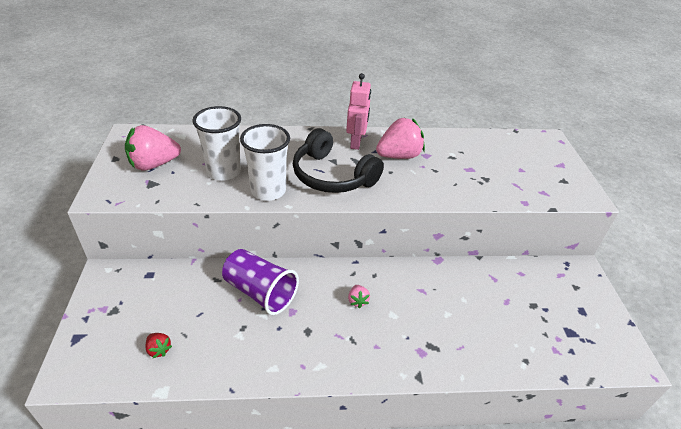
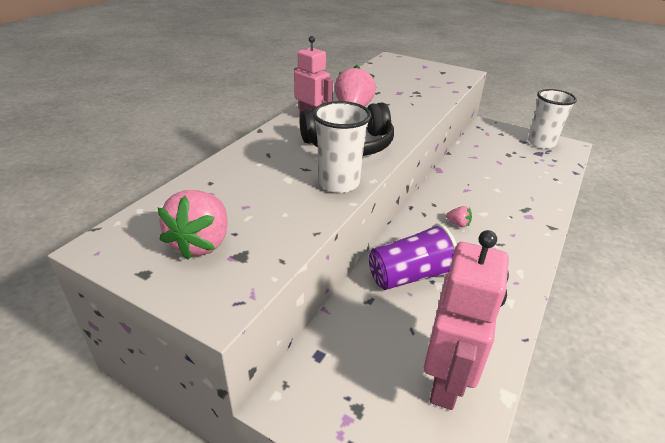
camera: 55 degrees left, 5 degrees down
(159, 349) = (446, 381): red strawberry -> pink robot
(224, 171) = (276, 198): white cup -> white cup (541, 143)

